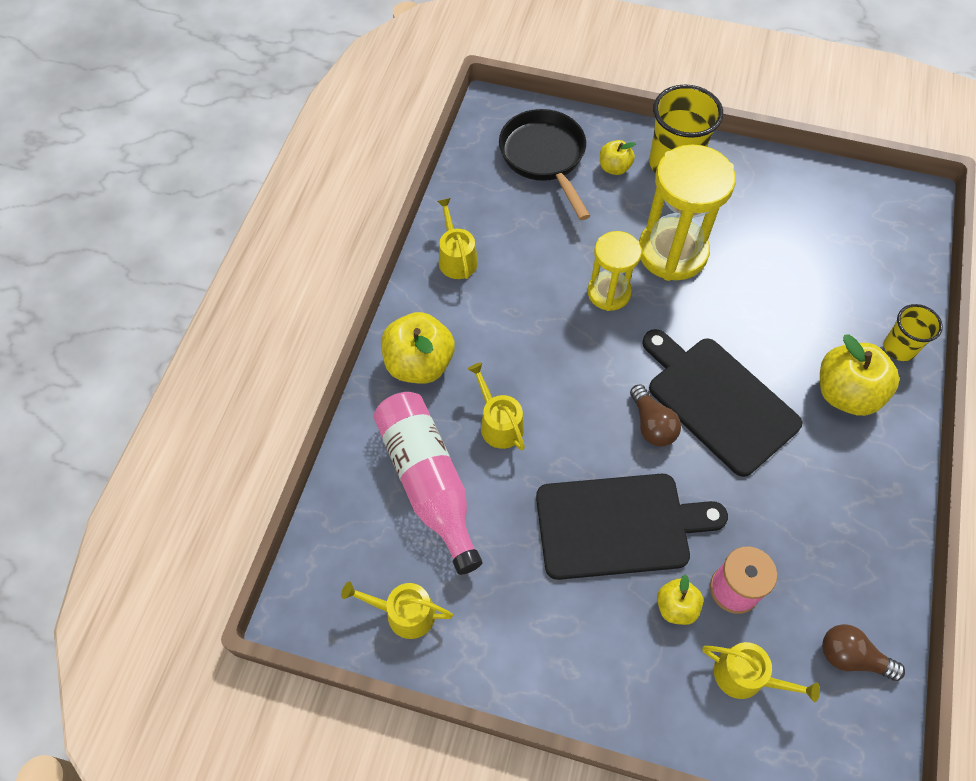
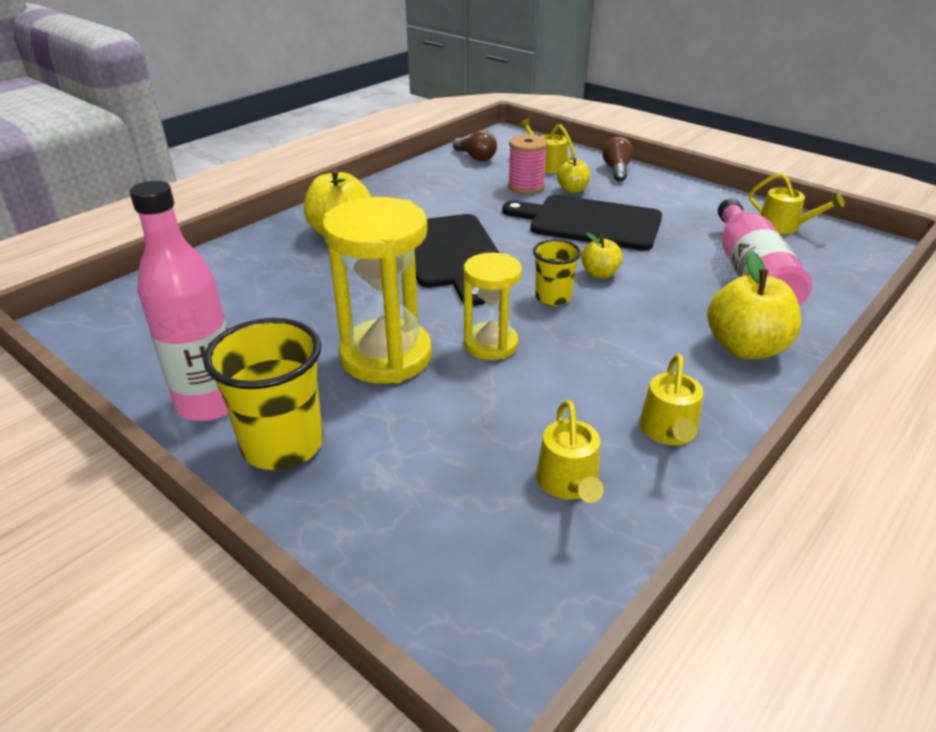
camera: 155 degrees left, 25 degrees down
(499, 423) = (668, 289): yellow watering can -> yellow watering can (569, 483)
(544, 158) = (463, 522): black pan -> none
(614, 168) = (369, 469): yellow apple -> yellow apple (599, 274)
(652, 424) = (522, 256): brown light bulb -> brown light bulb (616, 170)
(743, 174) = (210, 403): none -> pink bottle
(899, 348) = (261, 242): yellow cup -> yellow cup (553, 297)

